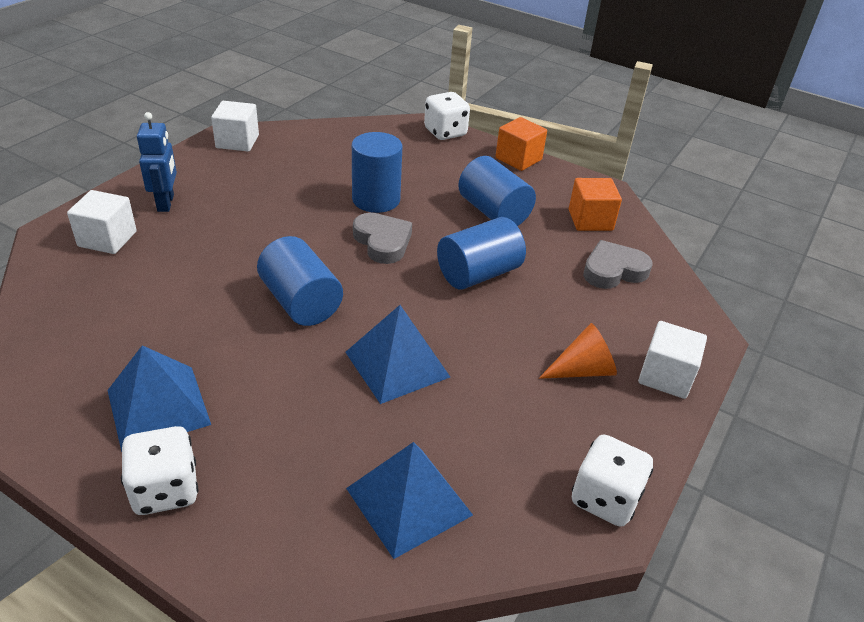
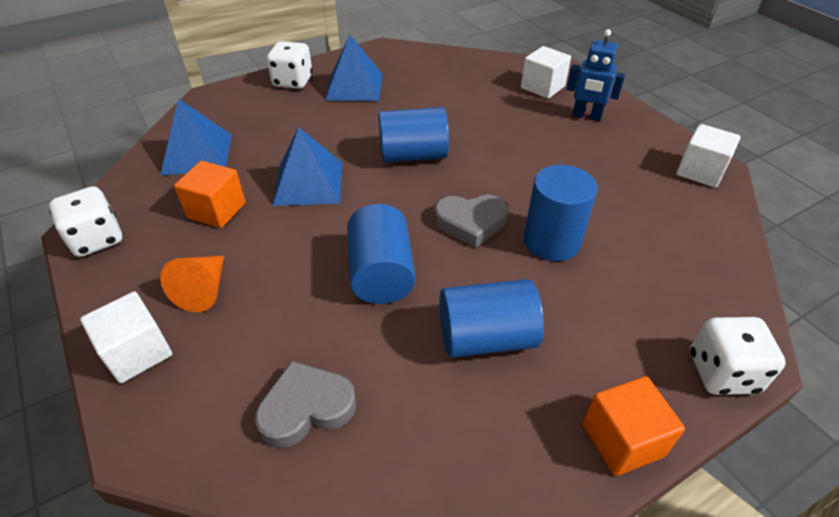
camera: 120 degrees right, 5 degrees up
(590, 220) = (420, 448): orange cube -> orange cube (216, 210)
(613, 270) = (306, 408): grey heart -> grey heart turned 120 degrees counterclockwise

